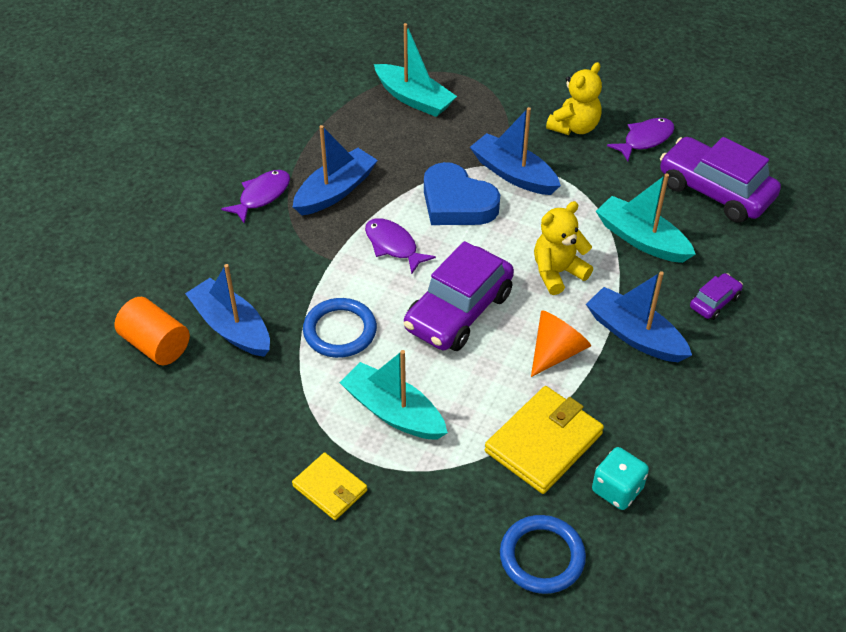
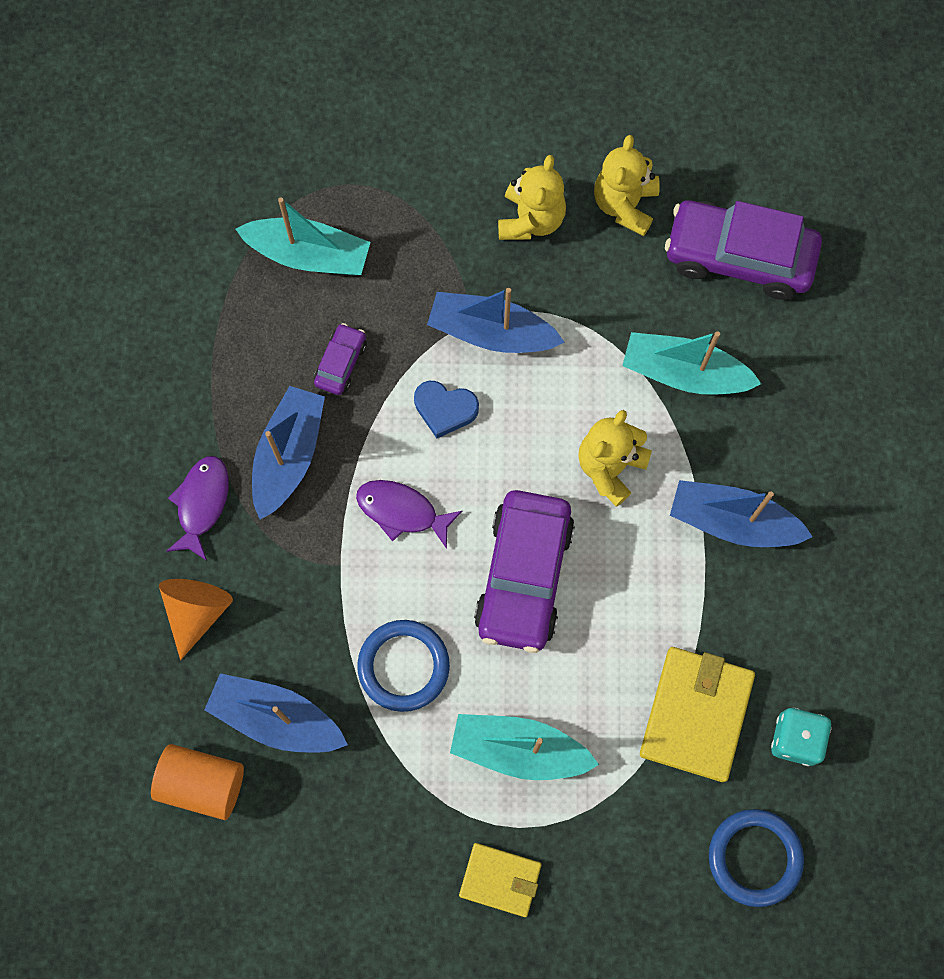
camera: 25 degrees left, 25 degrees up
(457, 202) = (445, 409): blue heart -> blue heart, size x0.59
(556, 352) = (657, 584): orange cone -> orange cone (197, 611)
(645, 139) = (624, 205): purple fish -> yellow teddy bear
(714, 302) = (800, 433): purple car -> purple car (341, 363)

